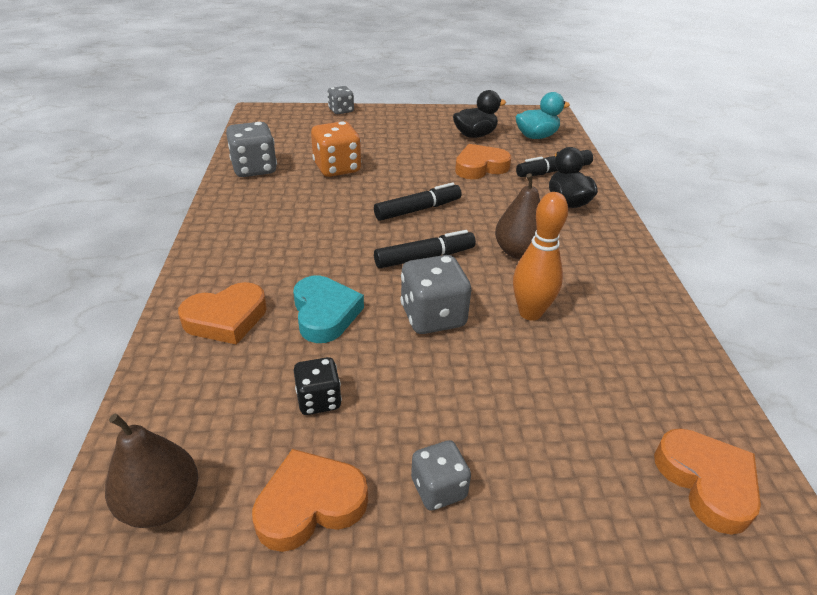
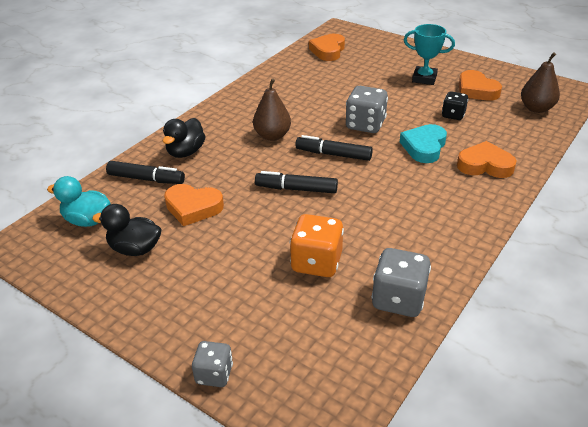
camera: 140 degrees left, 0 degrees up
(310, 504) = (476, 90): orange heart -> orange heart turned 45 degrees clockwise
(438, 488) = (424, 78): grey dice -> turquoise trophy
(530, 313) = (313, 108): orange bowling pin -> none

